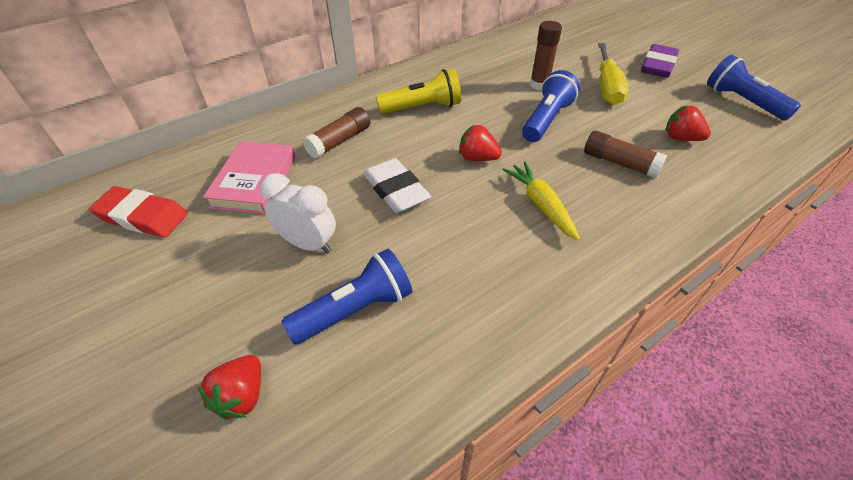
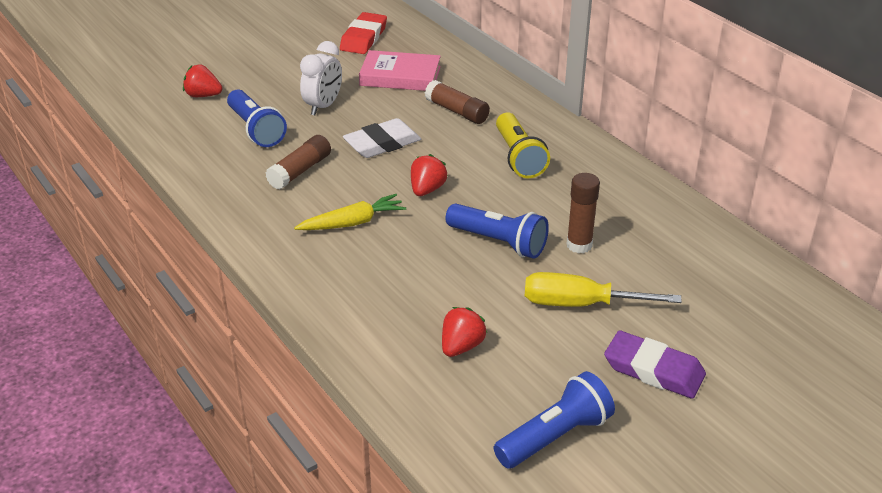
camera: 90 degrees right, 10 degrees down
(620, 163) = (414, 285): brown glue stick -> brown glue stick (300, 171)

